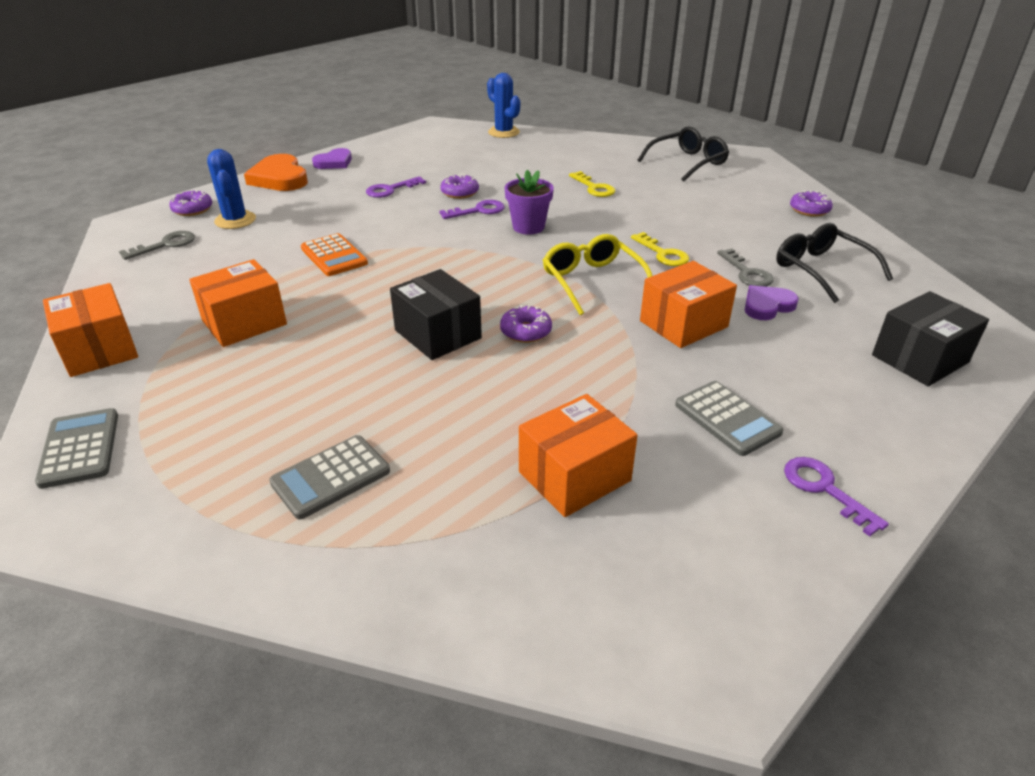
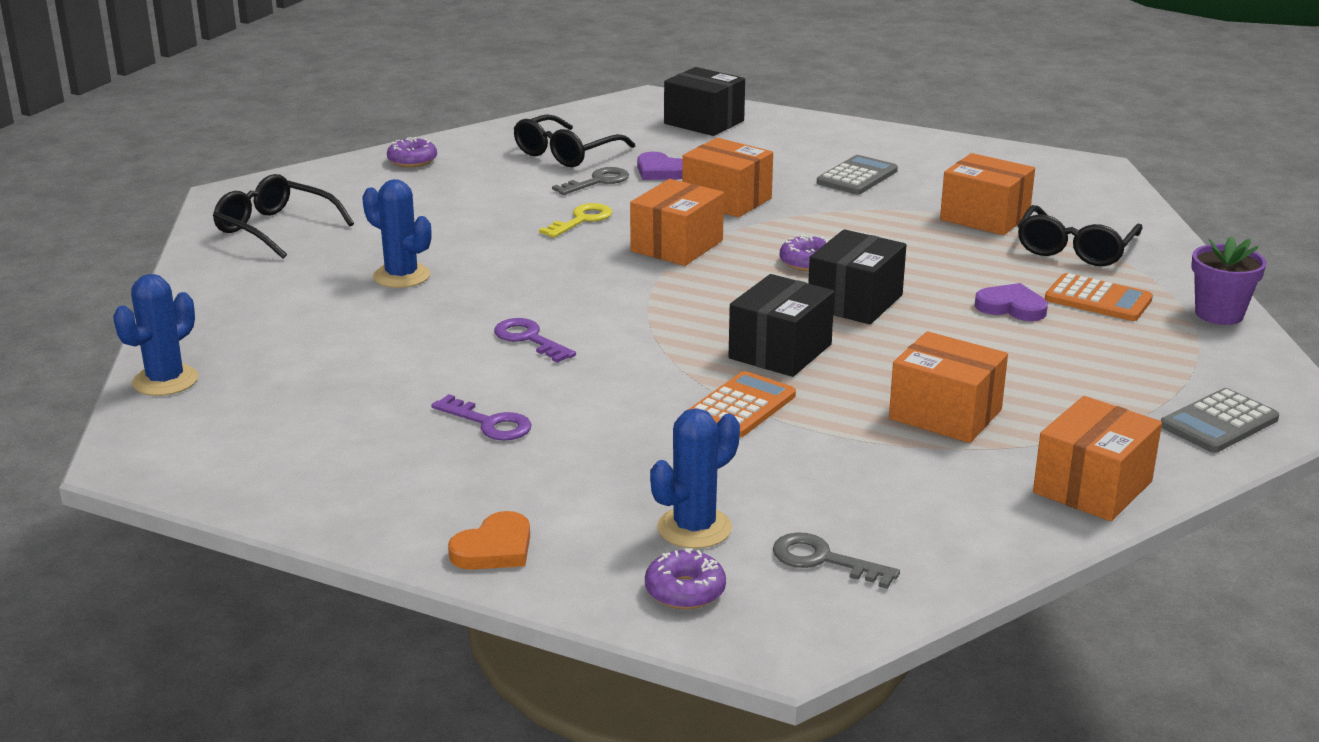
camera: 110 degrees left, 10 degrees down
(280, 178) = (494, 548): orange heart -> orange heart, size x0.63
(331, 477) = (1098, 299): grey calculator -> orange calculator
(334, 162) = (388, 514): purple heart -> purple heart (1011, 307)
(389, 284) = (780, 351): none -> black box
(451, 515) = (1075, 249): none -> black glasses
(460, 193) = (470, 365): purple donut -> none
(528, 227) = (560, 298): purple flower pot -> purple flower pot (1219, 314)
(592, 281) = (677, 246): yellow glasses -> orange box
(594, 188) = (401, 276): yellow key -> blue cactus
(824, 489) = (905, 148): purple key -> none

